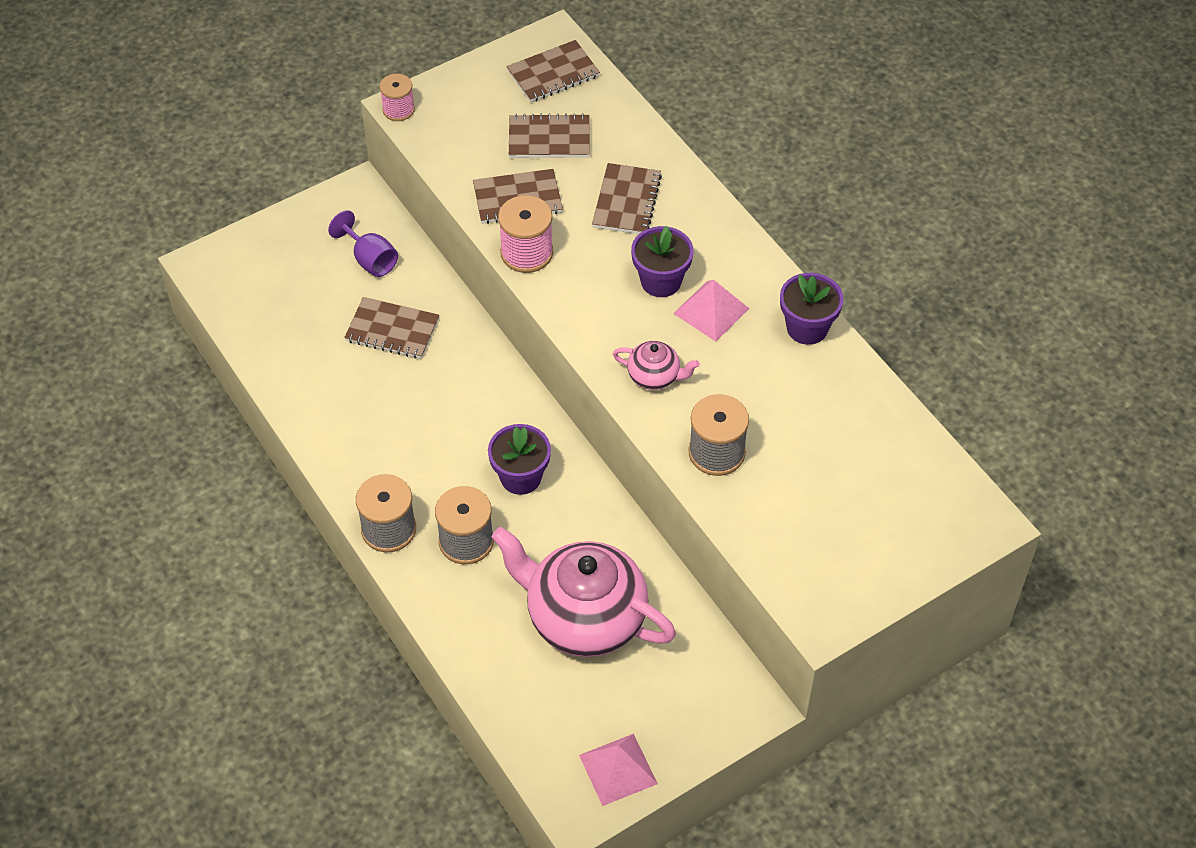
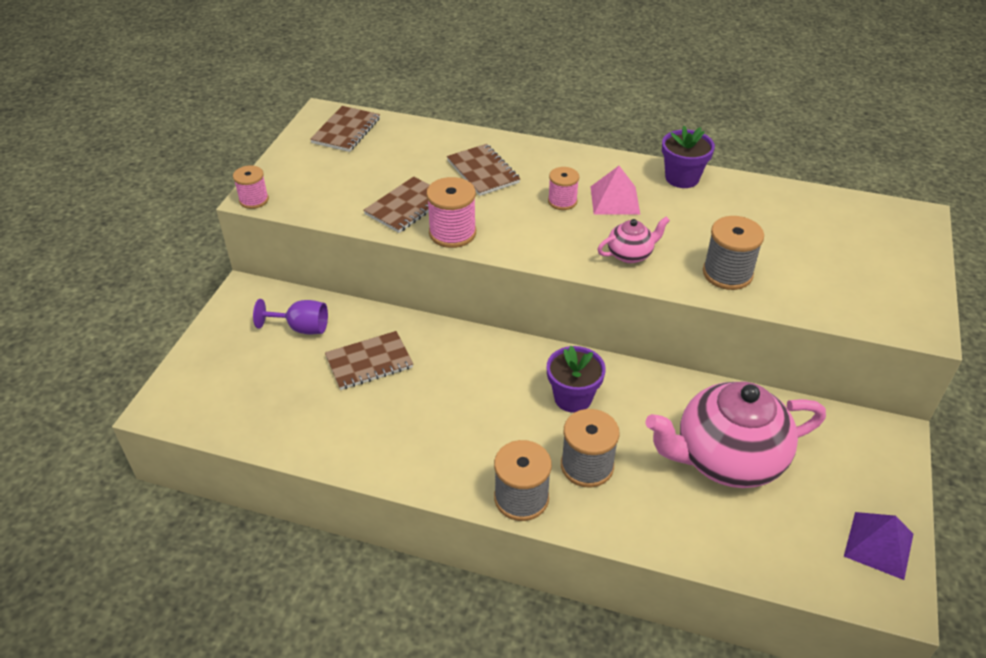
camera: 40 degrees left, 10 degrees down
(549, 139) = (387, 164): brown notebook -> none
(618, 769) = (879, 545): pink pyramid -> purple pyramid
(661, 281) = (562, 201): purple flower pot -> pink spool

